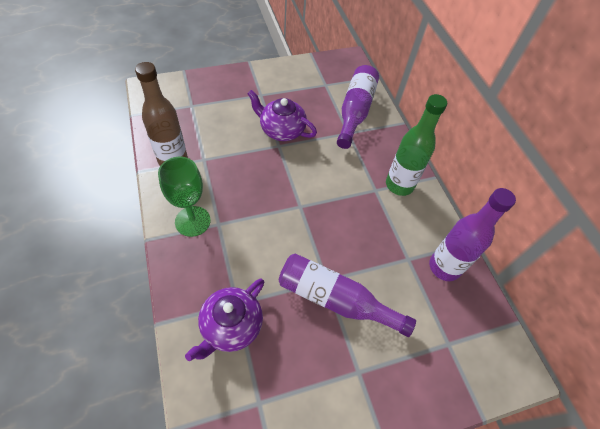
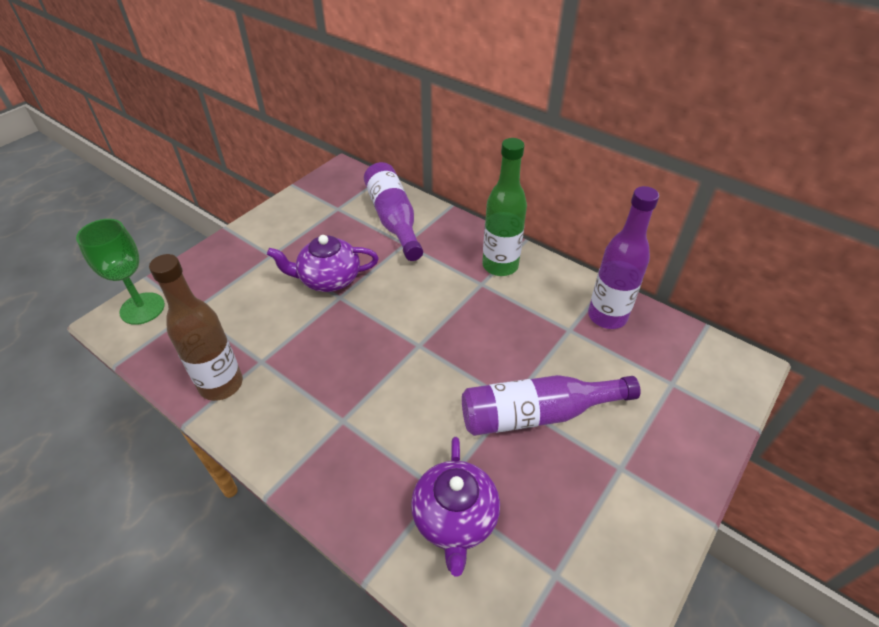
camera: 30 degrees left, 10 degrees down
(192, 221) = (308, 437): green goblet -> green goblet (142, 308)

